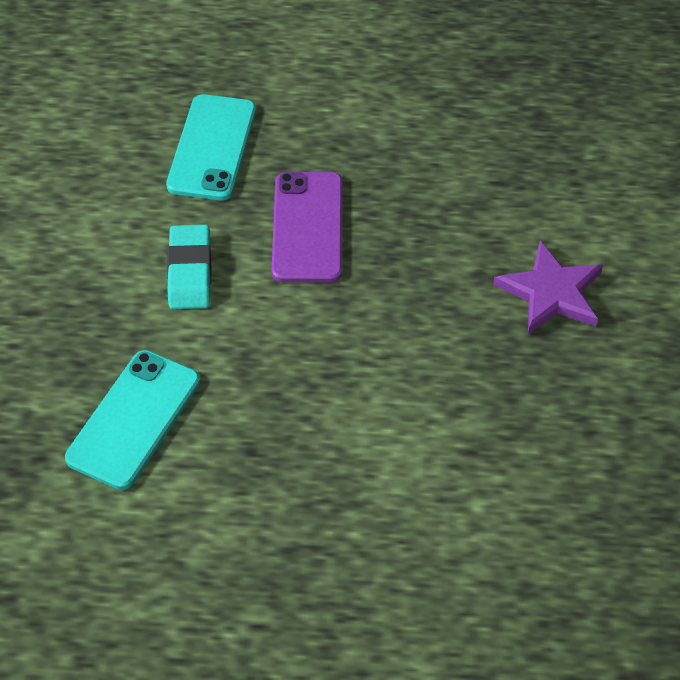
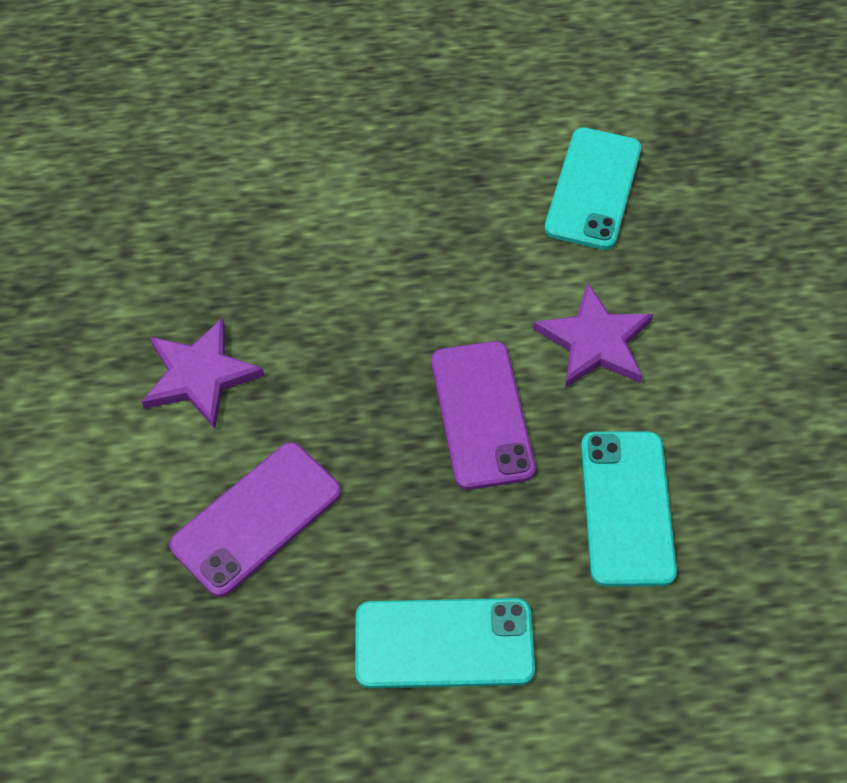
camera: 170 degrees right, 5 degrees up
(190, 271) = (594, 341): turquoise eraser -> purple star
(374, 87) = (444, 643): none -> turquoise phone
(506, 179) = (256, 518): none -> purple phone

